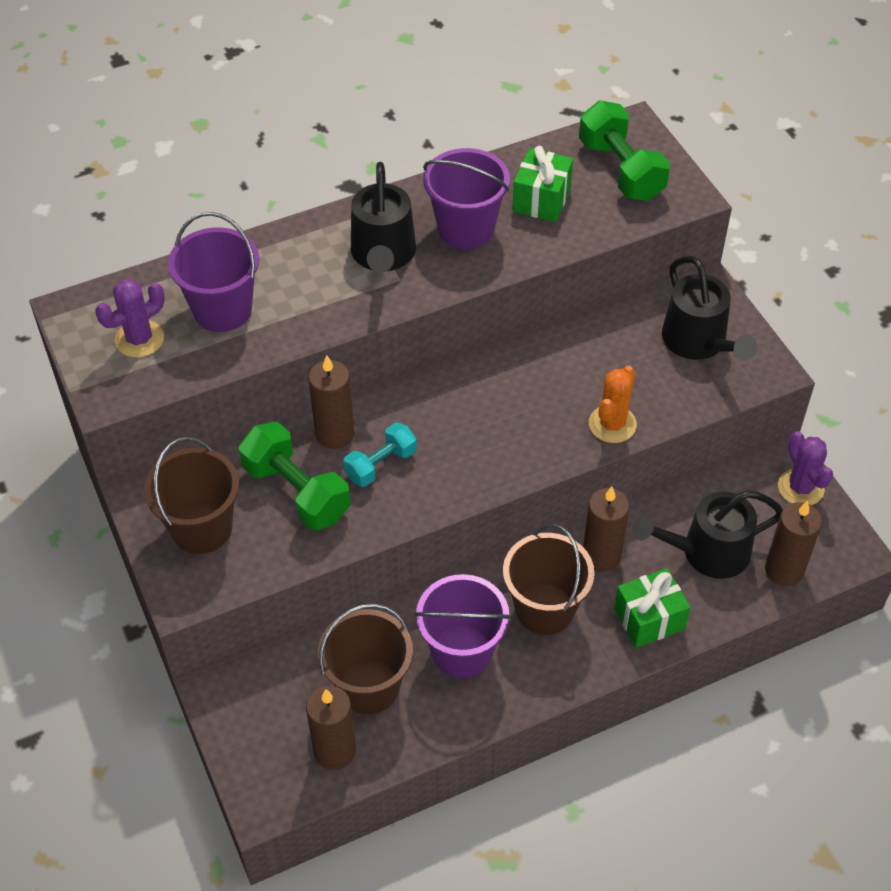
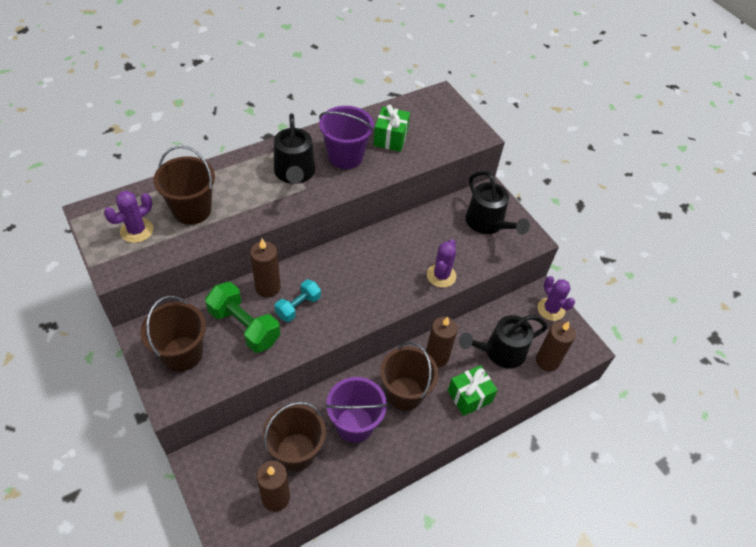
camera: 10 degrees left, 0 degrees up
(222, 310) = (192, 210): purple bucket -> brown bucket
(612, 424) = (441, 275): orange cactus -> purple cactus
(621, 170) = (436, 120): green dumbbell -> none

